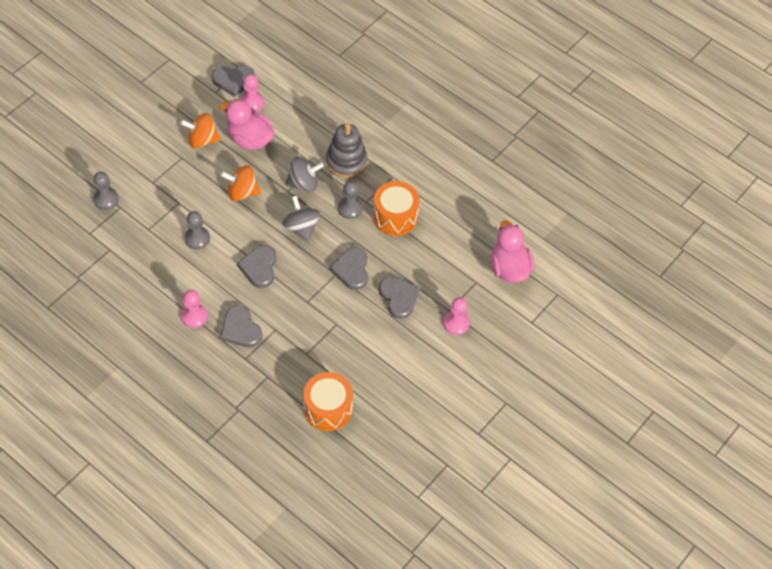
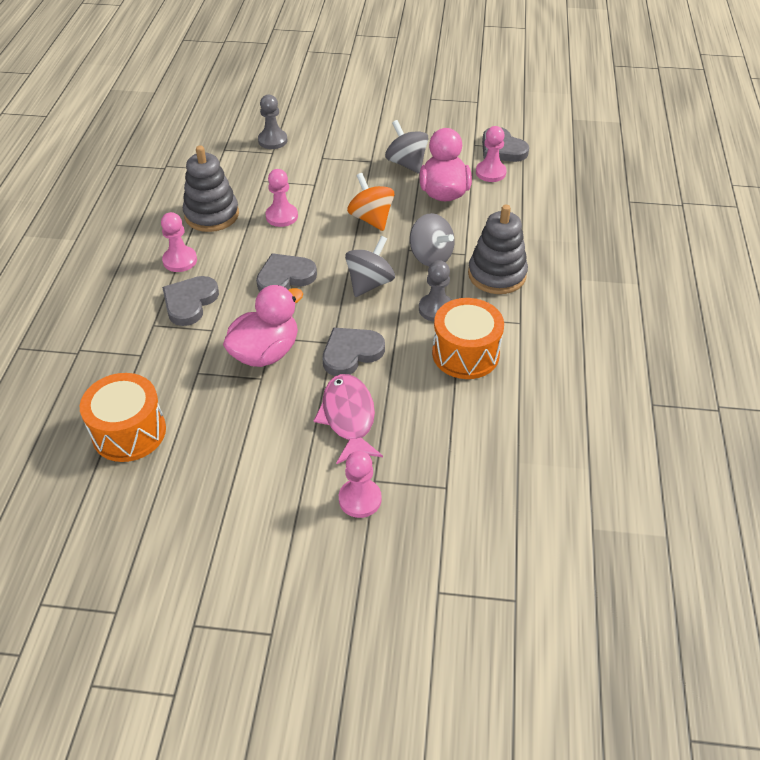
camera: 60 degrees right, 10 degrees down
(161, 276) = (212, 215): none -> grey stacking toy
(197, 238) = (281, 216): grey pawn -> pink pawn
(202, 140) = (406, 163): orange spinning top -> grey spinning top
(398, 298) = (348, 418): grey heart -> pink fish
(509, 268) = (503, 514): pink duck -> pink duck (265, 352)

